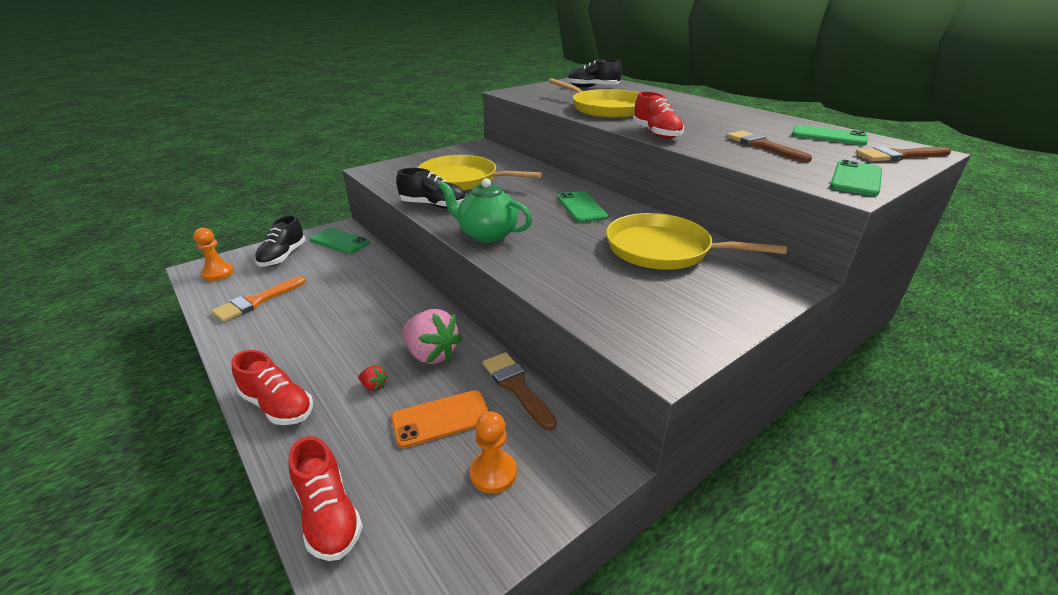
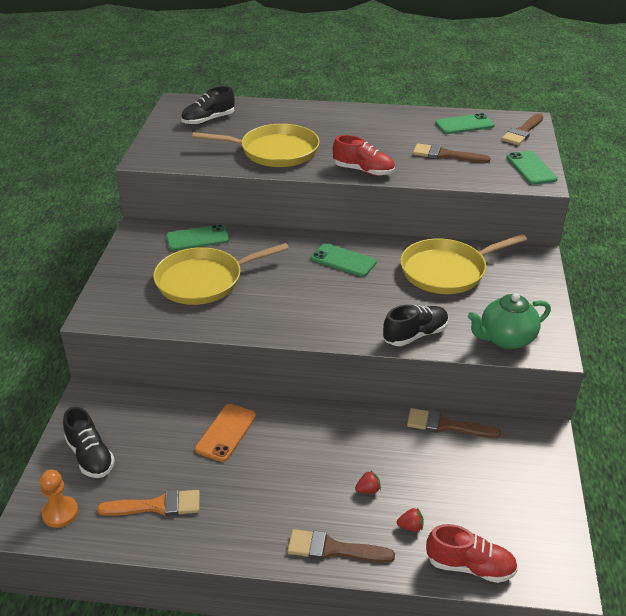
camera: 45 degrees left, 5 degrees up
(256, 301) = (157, 506): orange brush -> orange brush turned 90 degrees counterclockwise
(278, 406) = (333, 549): red shoe -> brown brush
(340, 241) = (115, 408): green phone -> green phone (197, 238)
(350, 438) = (410, 527): none -> red strawberry
(431, 354) = (365, 444): pink strawberry -> none
(433, 205) = (233, 321): black shoe -> black shoe (415, 335)
(441, 418) = (438, 475): orange phone -> orange phone (226, 432)
(486, 235) = (324, 325): green teapot -> green teapot (505, 339)
(493, 473) = (508, 480): orange pawn -> none

